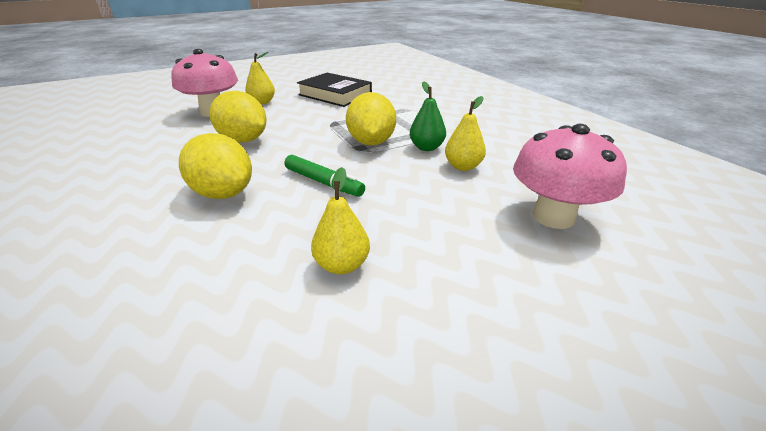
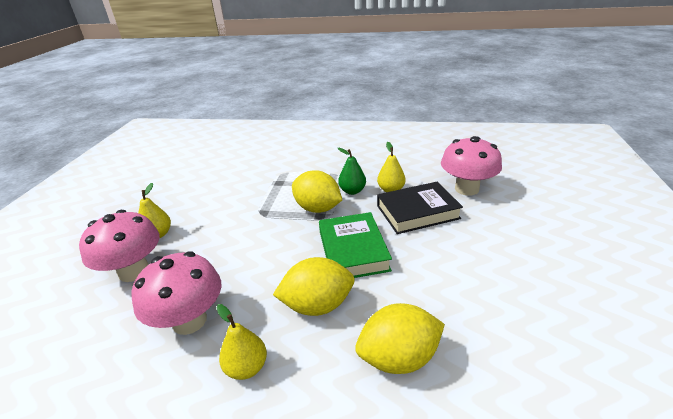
camera: 50 degrees left, 0 degrees up
(171, 149) = (189, 320): none -> pink mushroom
(243, 140) = (230, 269): yellow lemon -> yellow lemon (398, 358)
(323, 182) = (353, 250): green marker -> green book
(335, 95) = (205, 191): black book -> black book (417, 212)
(342, 265) = (455, 276): yellow pear -> yellow pear (247, 367)

